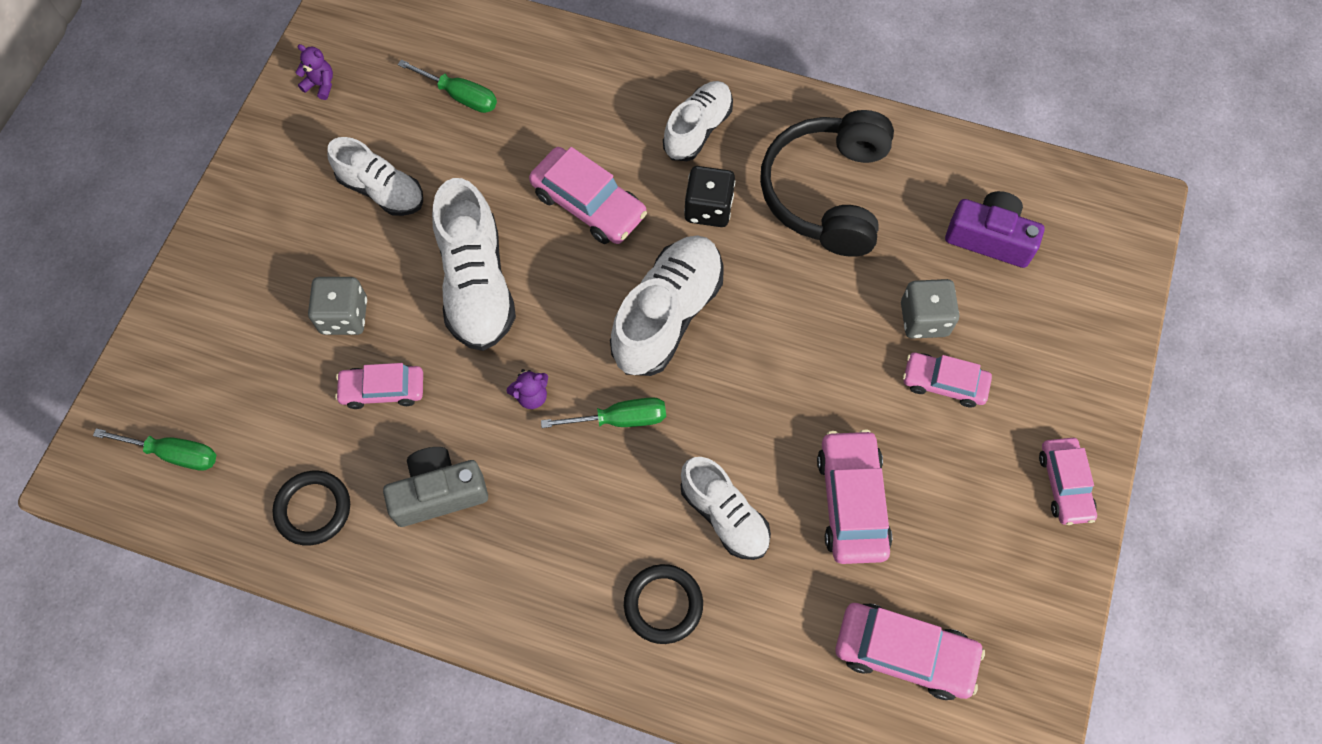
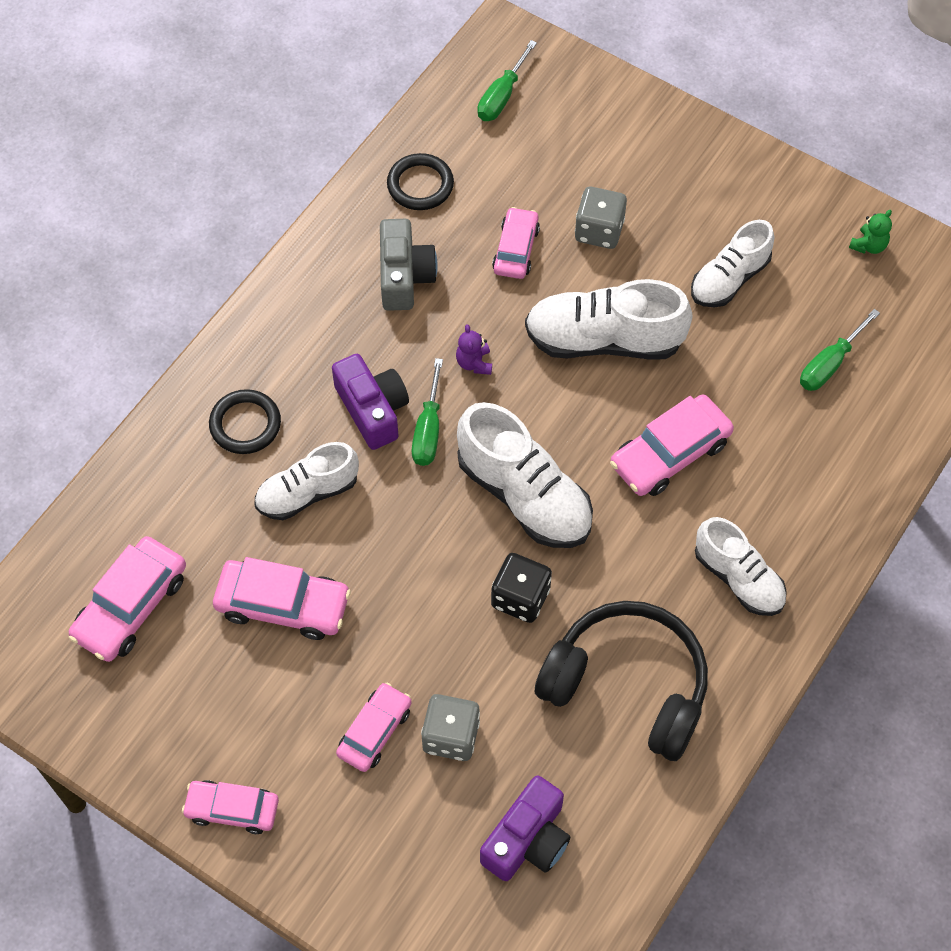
camera: 105 degrees right, 5 degrees down
(320, 85) = (868, 245): purple teddy bear -> green teddy bear
(611, 479) = (372, 409): none -> purple camera
(708, 208) = (637, 563): black dice -> black dice (520, 598)

